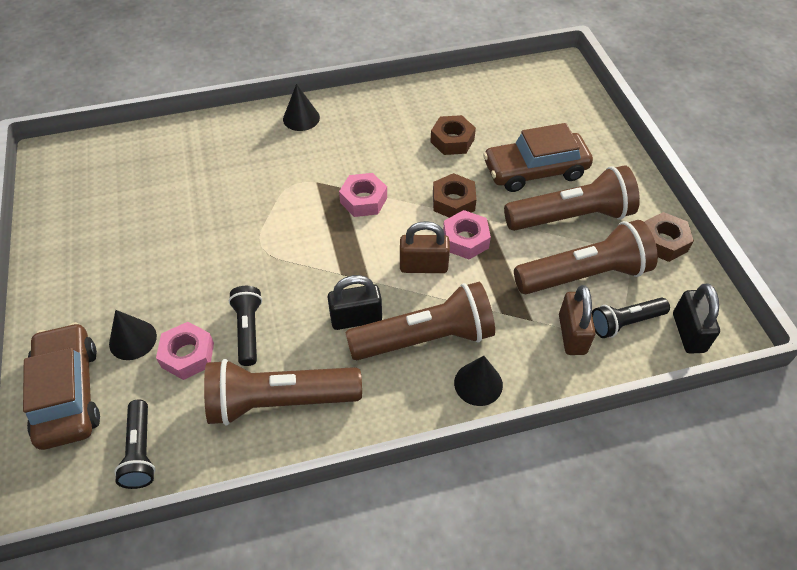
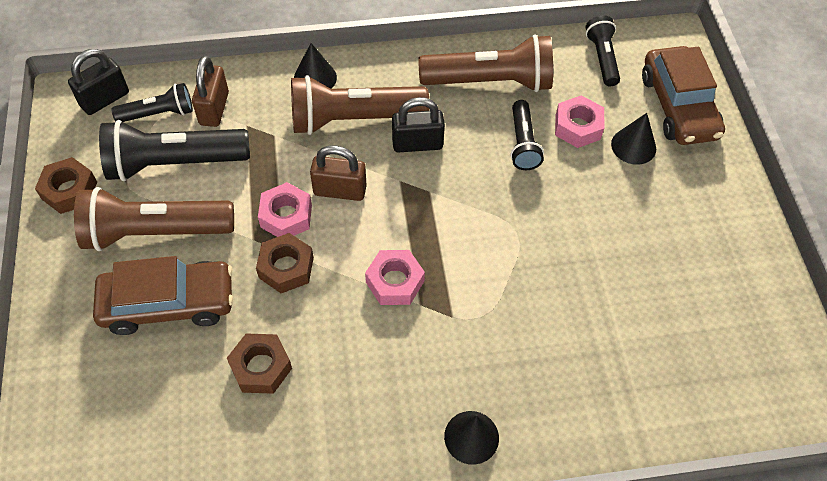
camera: 175 degrees left, 5 degrees up
(584, 274) = (174, 164): brown flashlight -> black flashlight
(688, 332) = (105, 99): black padlock -> black padlock turned 45 degrees clockwise

